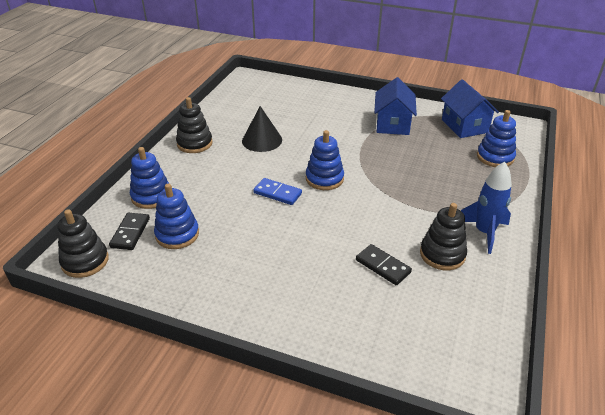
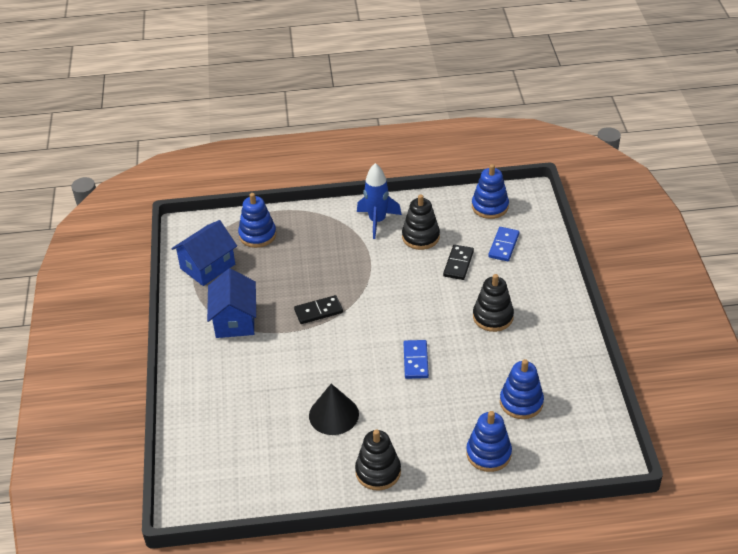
camera: 115 degrees left, 5 degrees up
(85, 261) = (599, 446): black stacking toy -> black stacking toy (493, 317)
(130, 233) = (545, 437): black domino -> black domino (318, 311)
(324, 179) = (370, 337): blue stacking toy -> blue stacking toy (490, 206)
(391, 316) = (503, 245): none -> blue domino
(392, 124) = (235, 320): blue house -> blue house turned 75 degrees counterclockwise

